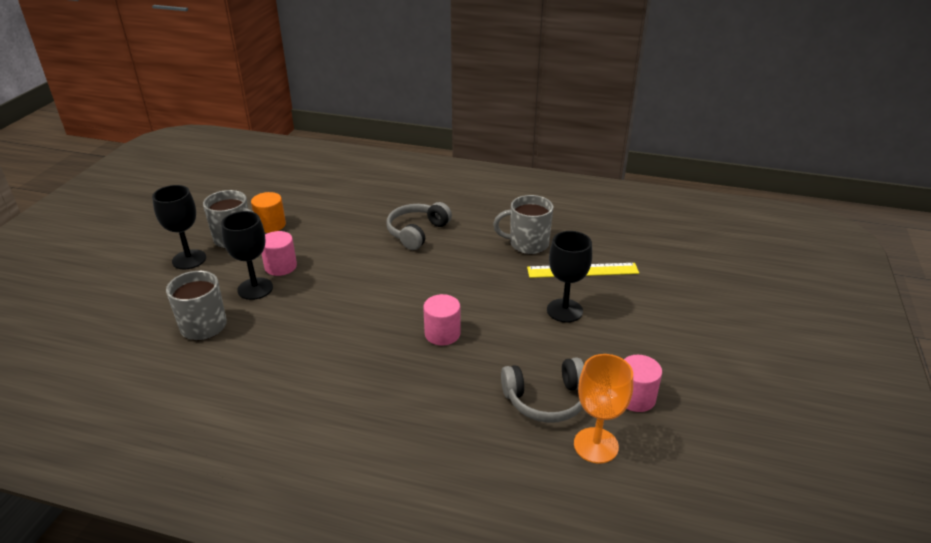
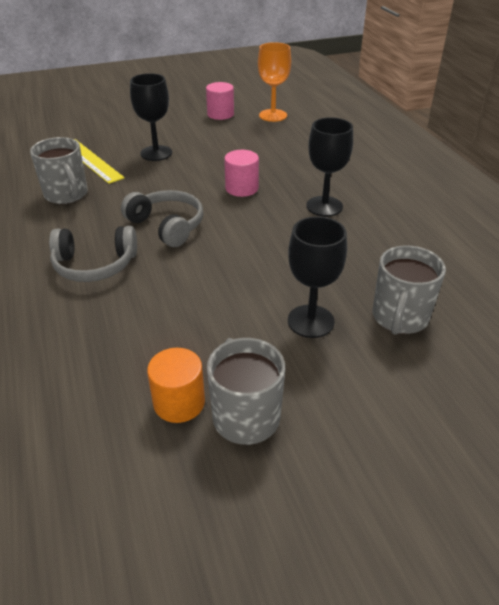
camera: 125 degrees left, 5 degrees up
(189, 259) = (332, 428): black goblet -> black goblet (324, 206)
(280, 266) = (255, 328): pink cylinder -> none
(546, 400) = (257, 135): grey headphones -> grey headphones (167, 226)

